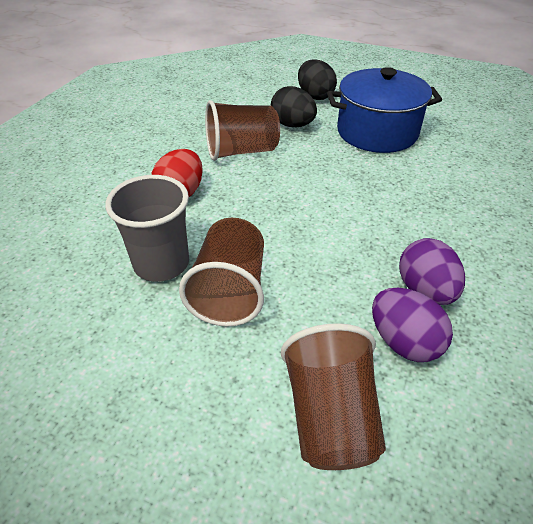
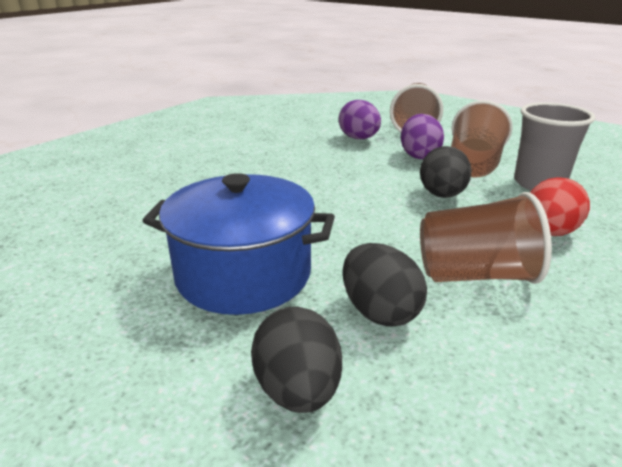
camera: 165 degrees left, 15 degrees down
(266, 225) = (442, 195): none -> black egg
(425, 291) = (327, 151): purple egg -> purple egg (419, 155)

